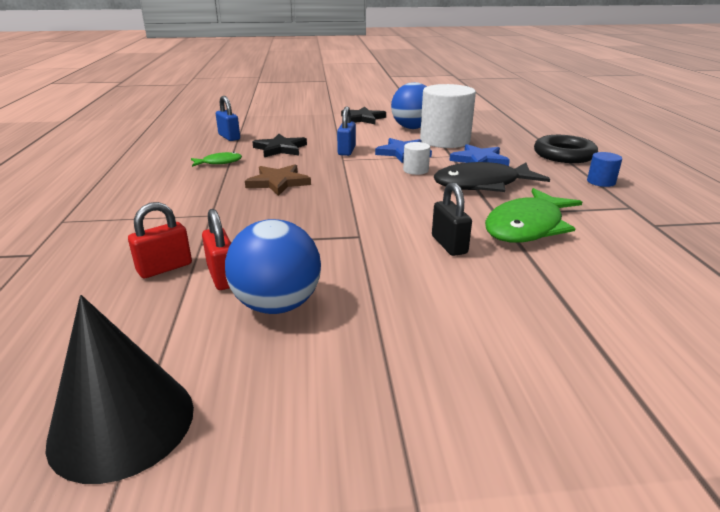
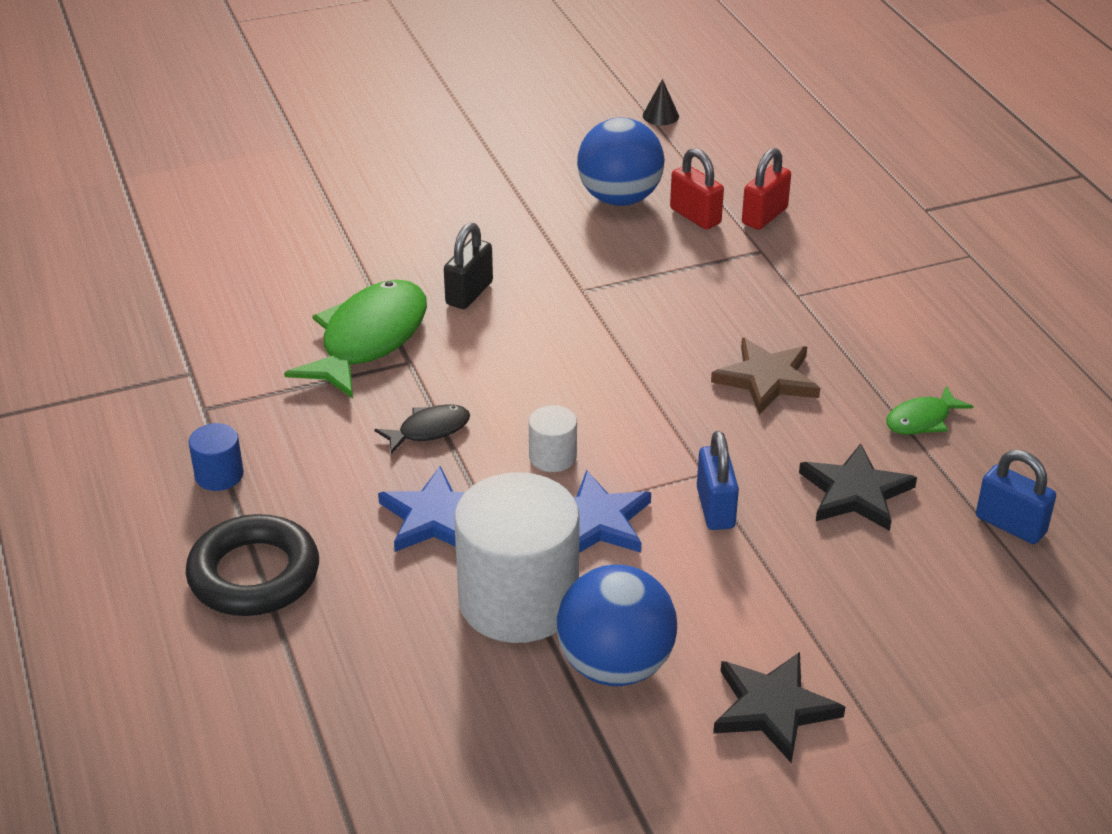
camera: 165 degrees right, 10 degrees up
(122, 424) = (660, 116): black cone -> black cone, size x0.41
(449, 245) = (469, 293): black padlock -> black padlock turned 60 degrees clockwise
(482, 184) = (429, 430): black fish -> black fish, size x0.49

